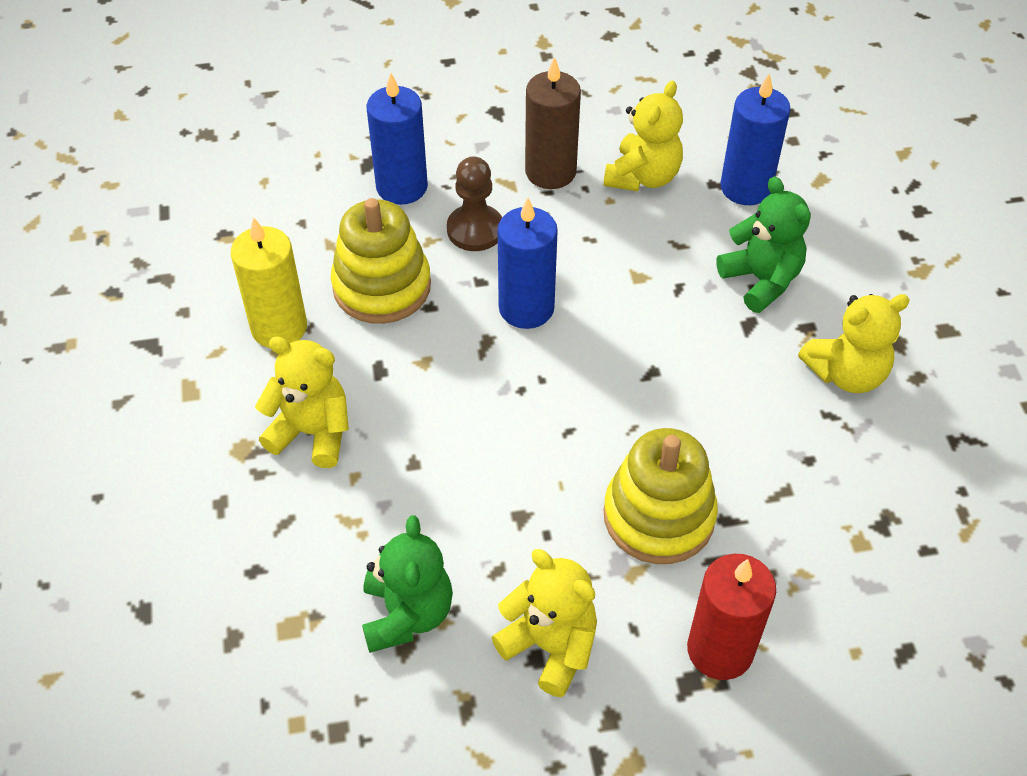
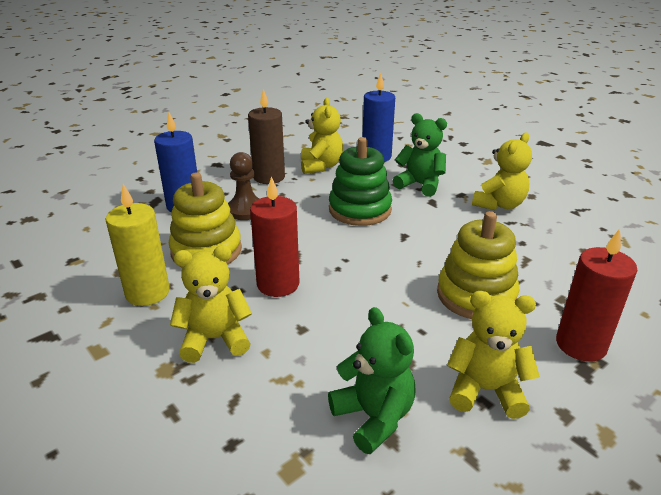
camera: 30 degrees left, 20 degrees down
(431, 383) = (278, 284): none -> red candle
(526, 308) = (306, 232): blue candle -> none
(630, 295) = (360, 210): none -> green stacking toy

